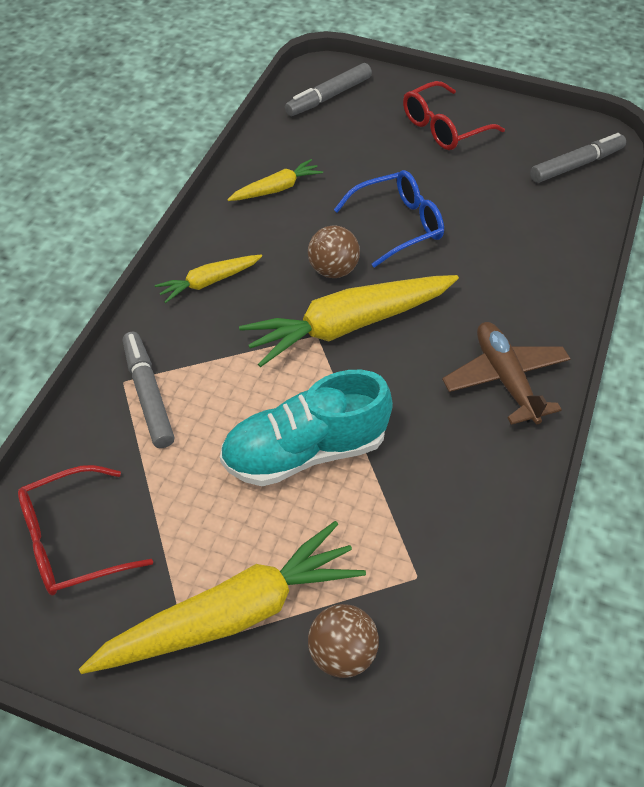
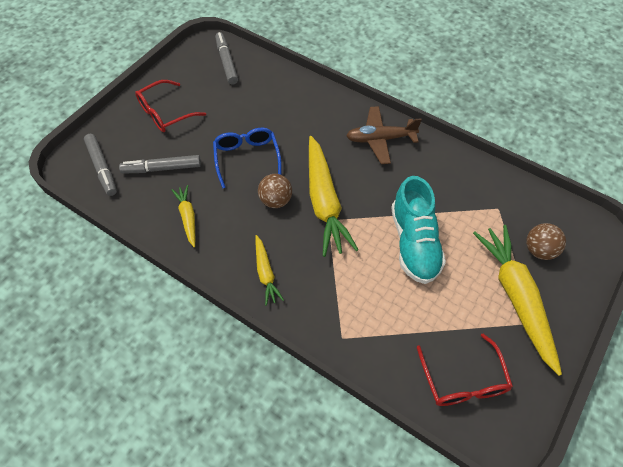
camera: 75 degrees left, 5 degrees up
(148, 394) = (356, 323): grey marker -> grey marker (162, 168)
(443, 127) = (165, 113): red glasses -> red glasses turned 75 degrees clockwise

